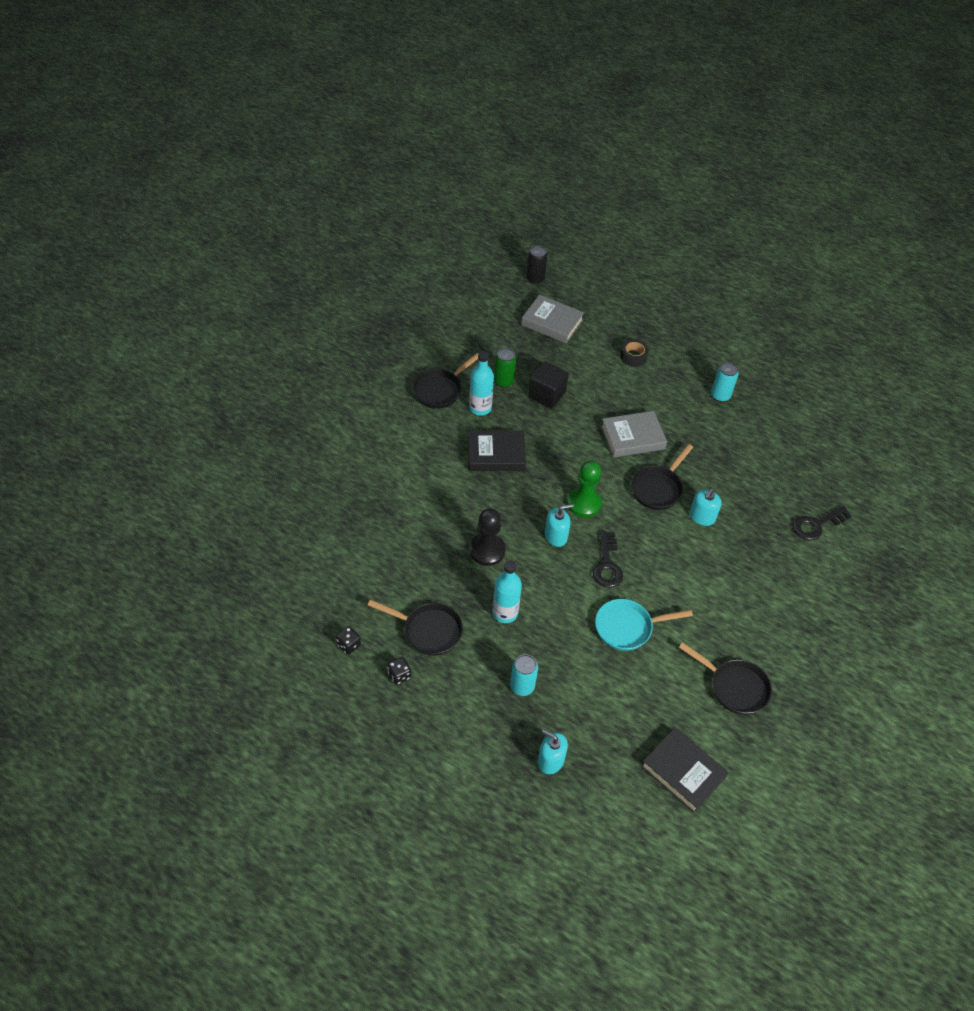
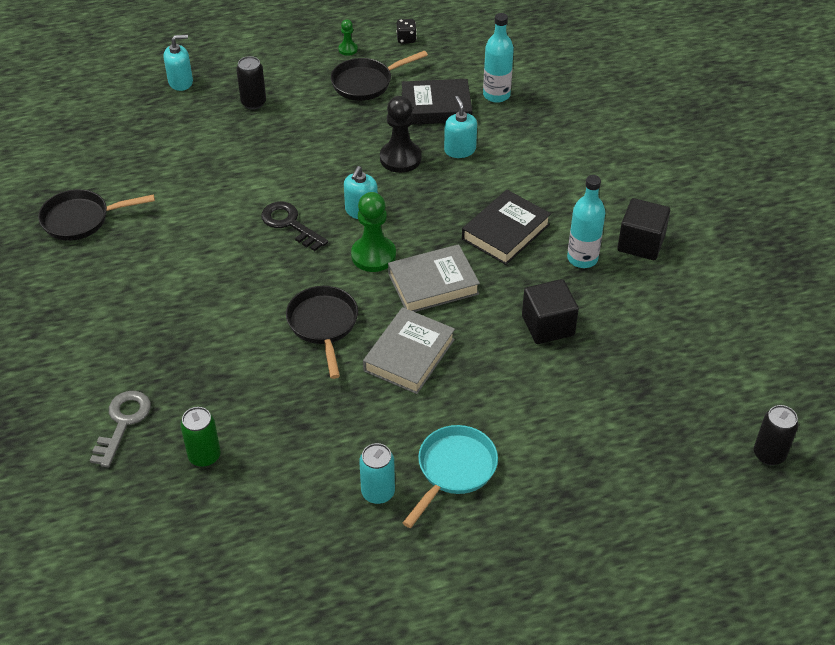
camera: 135 degrees right, 5 degrees down
(399, 675) = (348, 49): black dice -> green pawn
(440, 390) = (641, 243): black pan -> black cube
(503, 381) = (604, 302): green can -> green can (204, 456)
(505, 613) = (327, 132): turquoise bottle -> turquoise bottle (496, 95)
(522, 686) = (253, 103): turquoise can -> black can
(552, 322) = (665, 413): grey book -> grey book (433, 284)
(627, 627) = (217, 194): turquoise pan -> turquoise pan (454, 470)
(633, 356) = (529, 453): black tape -> none
(682, 772) = (73, 140): black book -> black book (436, 107)
(702, 517) = (250, 333): turquoise soap dispenser -> turquoise soap dispenser (460, 150)
(816, 525) = (123, 423): black key -> grey key

